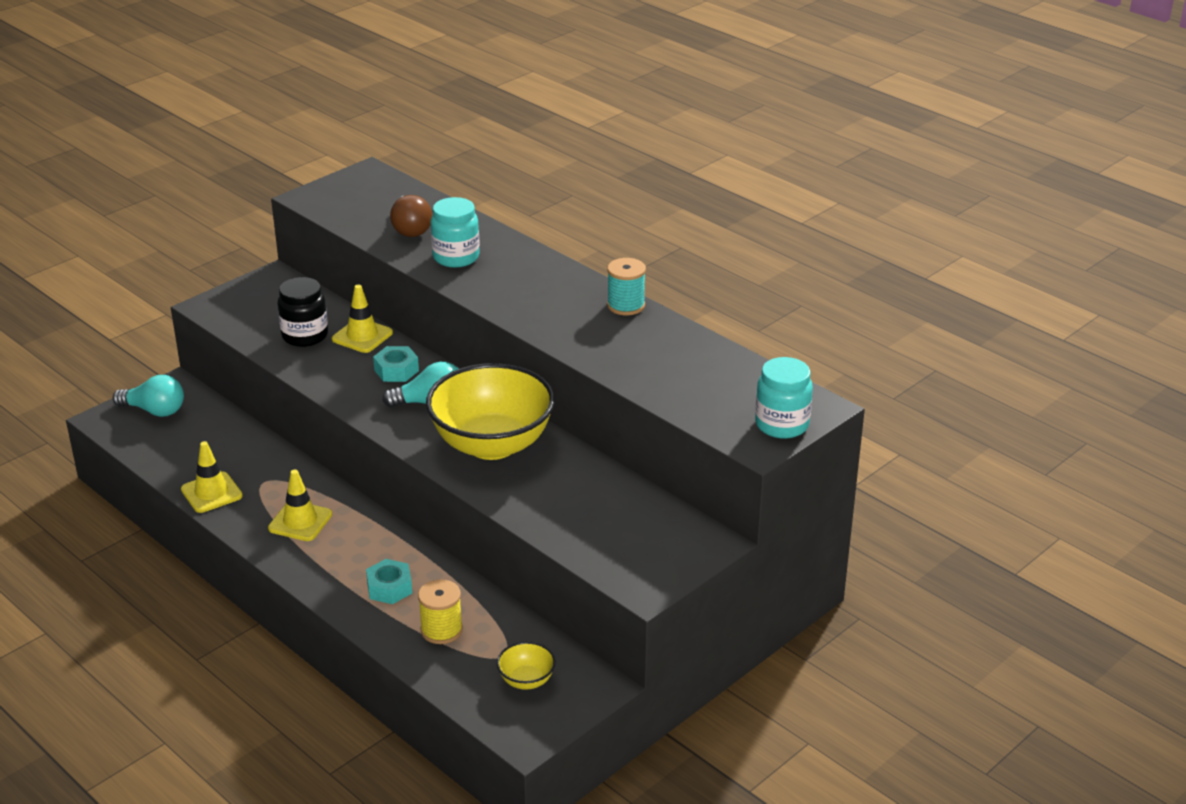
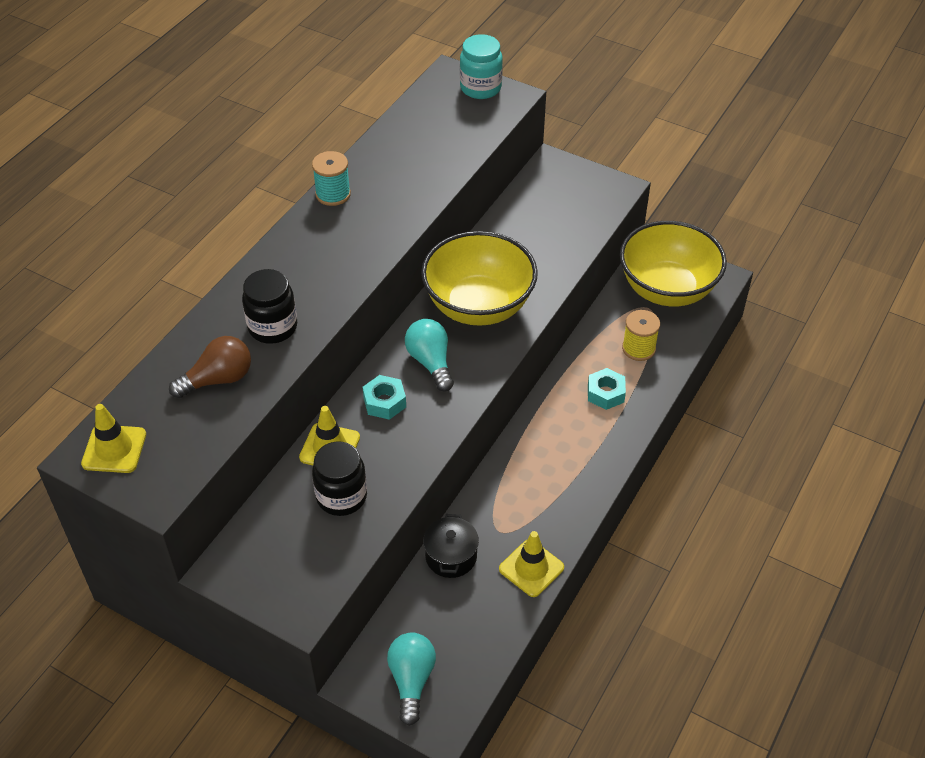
camera: 105 degrees left, 15 degrees up
(256, 449) = (451, 556): none -> black pot
(300, 521) = (546, 482): yellow traffic cone -> yellow traffic cone (114, 449)
(456, 257) = (273, 327): turquoise jar -> black jar
(526, 680) = (667, 289): yellow bowl -> yellow bowl, size x2.38

